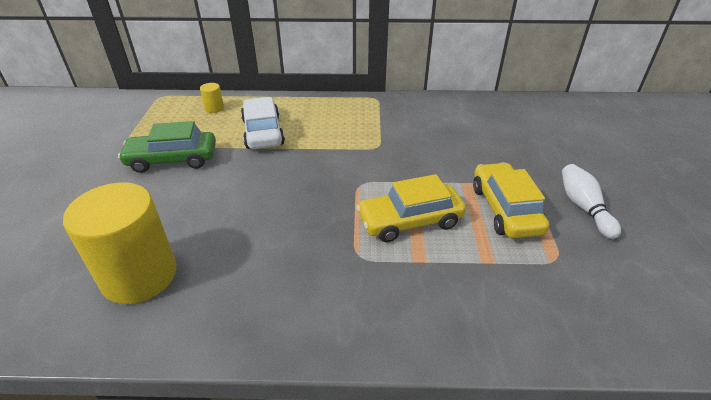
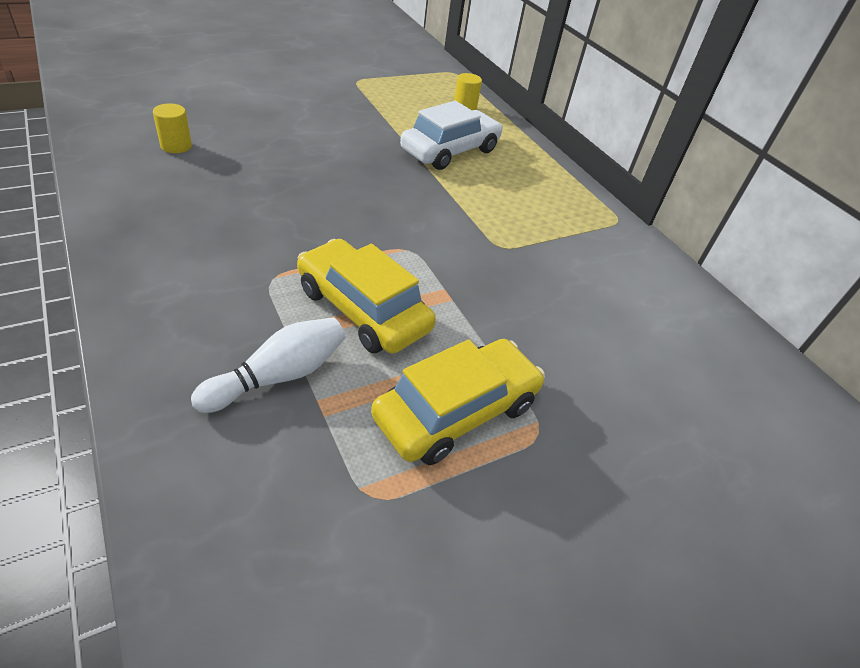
camera: 55 degrees right, 5 degrees up
(139, 276) = (176, 146): yellow cylinder -> yellow cylinder, size x0.40
(172, 159) = (353, 111): green car -> none
(583, 207) = (539, 529): white bowling pin -> white bowling pin (278, 376)

